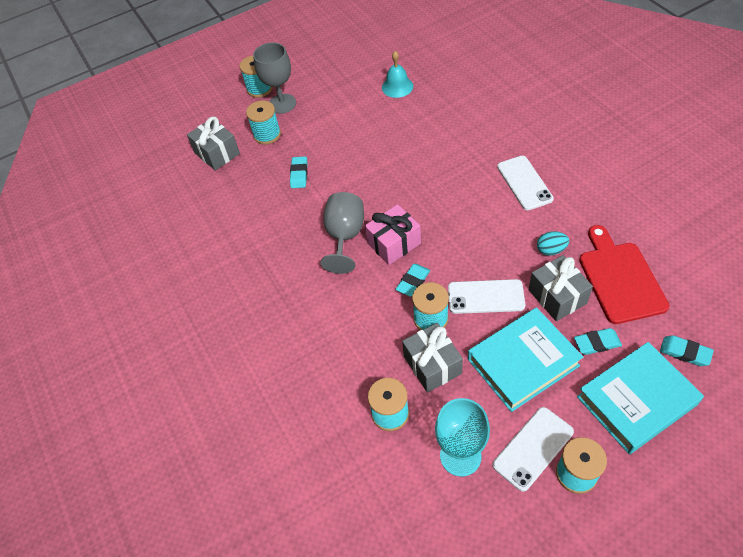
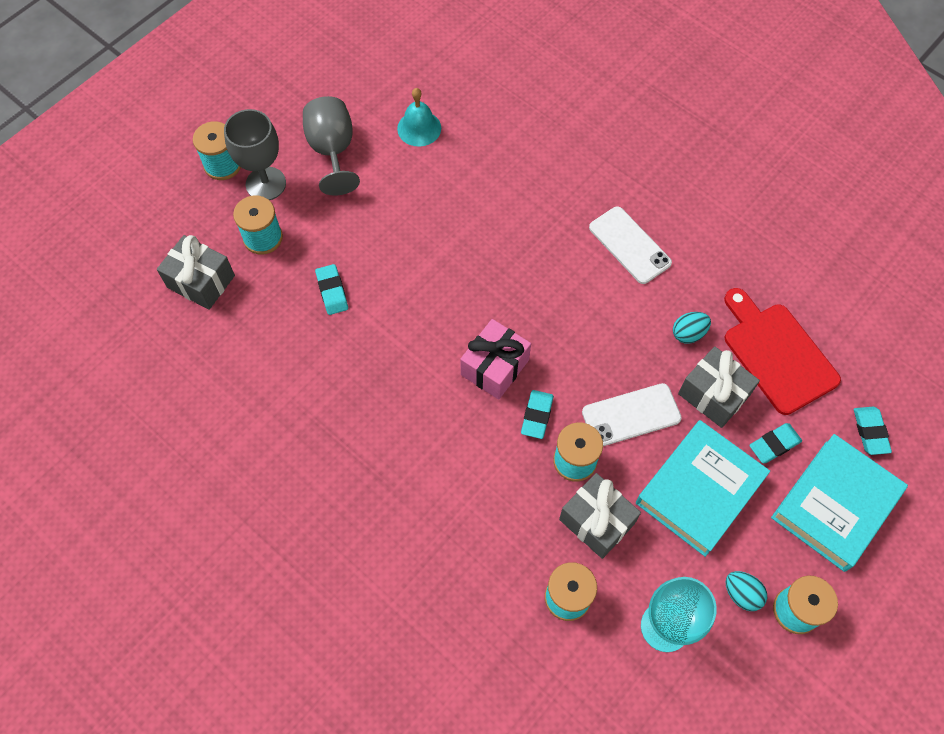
camera: 25 degrees left, 10 degrees up
(345, 237) = (428, 372): grey goblet -> grey goblet (332, 151)
(533, 448) = (741, 594): white phone -> turquoise egg
(685, 352) = (870, 432): turquoise eraser -> turquoise eraser turned 75 degrees clockwise

